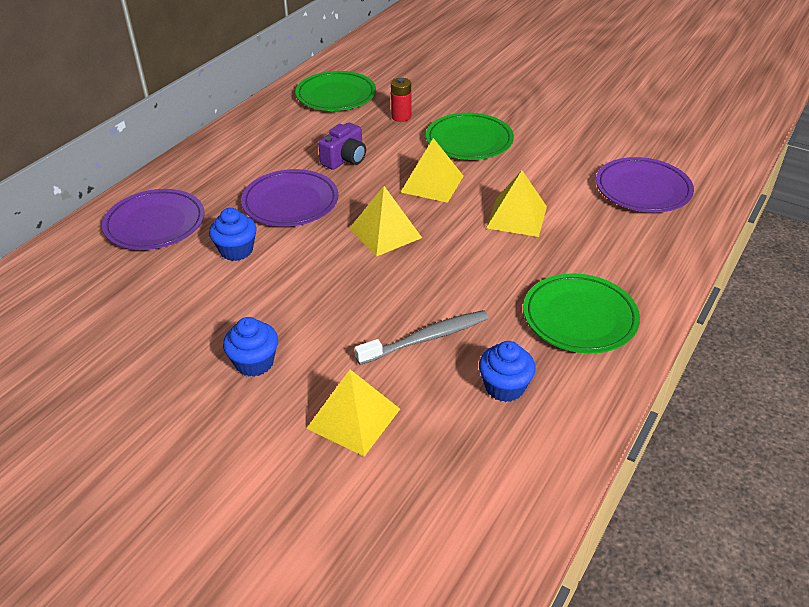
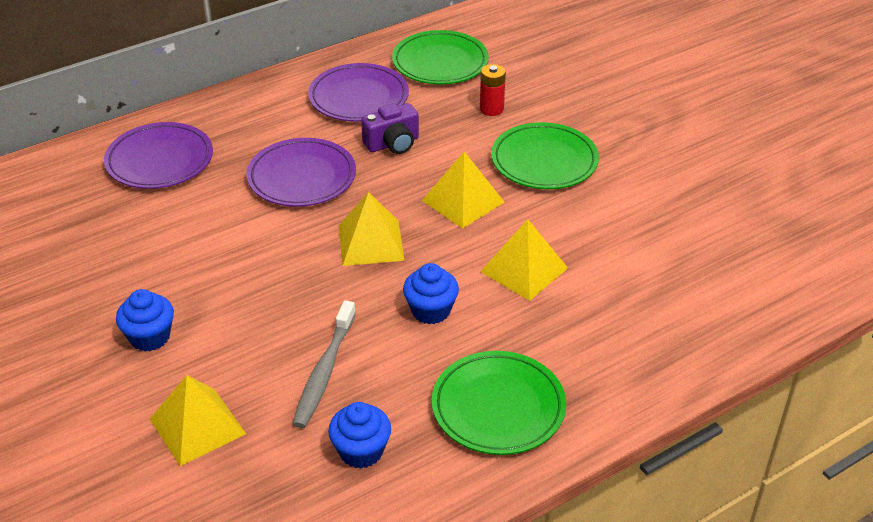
camera: 25 degrees right, 0 degrees up
(236, 250) = (214, 214): blue cupcake -> blue cupcake (431, 310)
(426, 338) = (324, 371): grey toothbrush -> grey toothbrush turned 105 degrees clockwise
(643, 189) = (698, 283): purple plate -> purple plate (358, 97)

